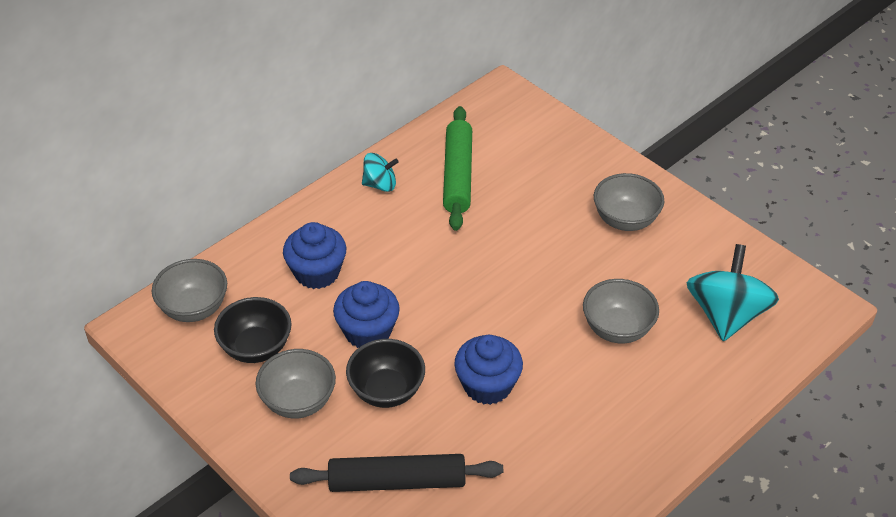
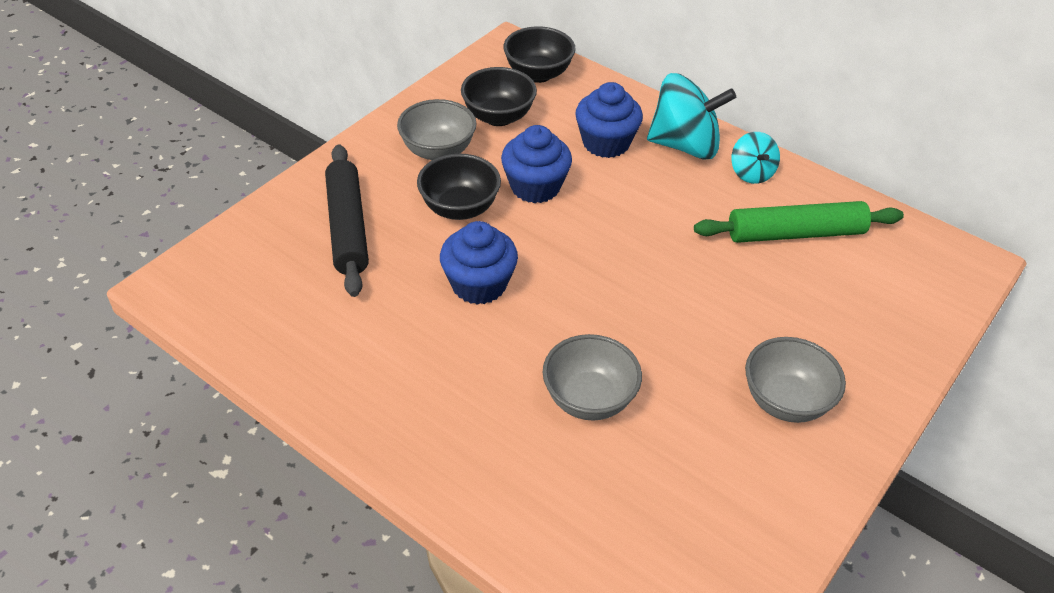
camera: 80 degrees right, 0 degrees up
(194, 308) = (538, 74): grey bowl -> black bowl
(726, 315) = (644, 523): turquoise spinning top -> turquoise spinning top (685, 145)

